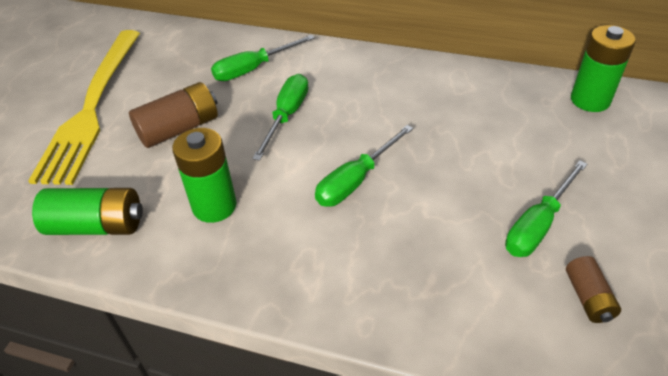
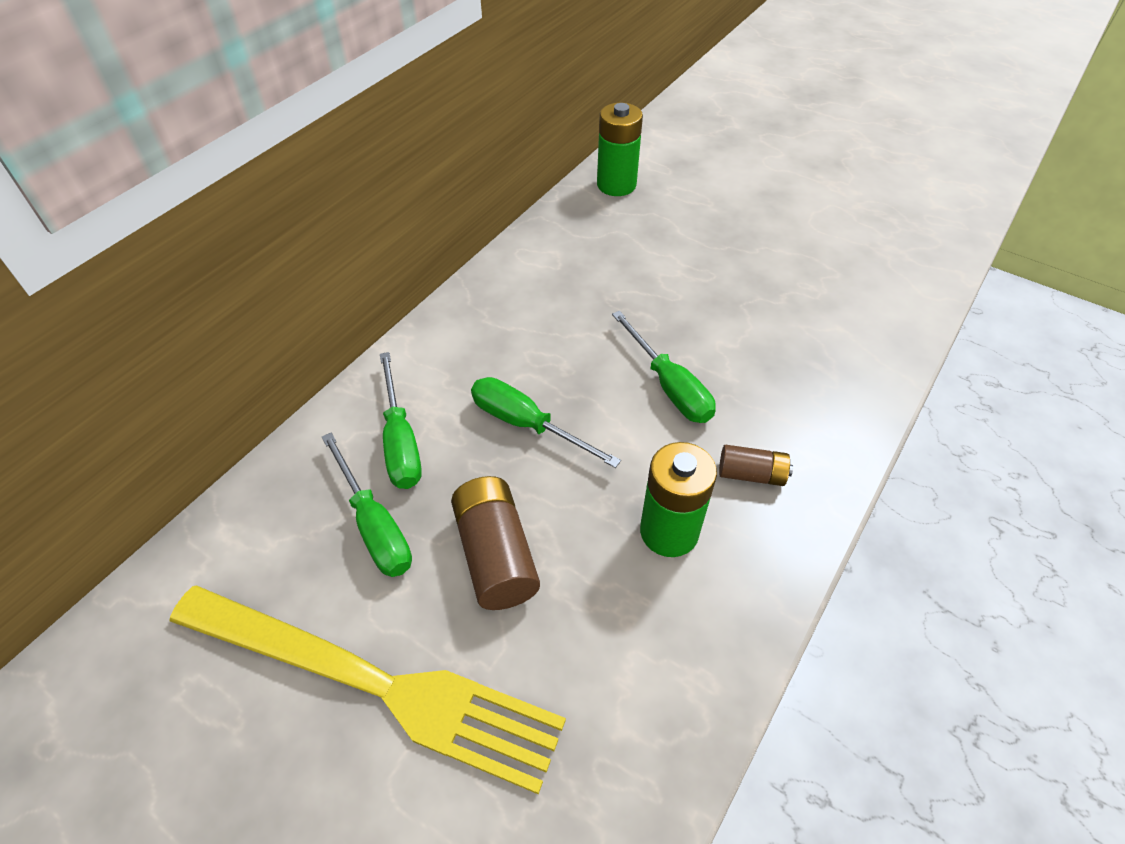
camera: 75 degrees left, 5 degrees up
(97, 226) = (666, 683): green battery -> none
(538, 225) = (768, 275): green screwdriver -> green screwdriver (374, 525)
(588, 298) = (853, 276): brown battery -> brown battery (751, 474)

